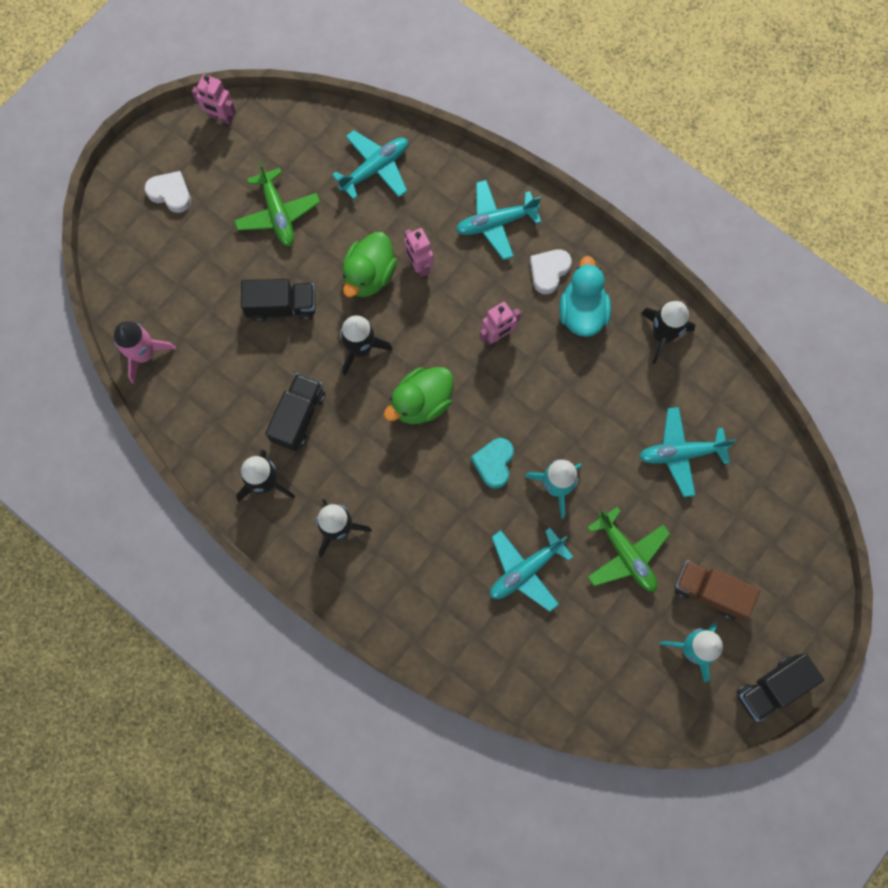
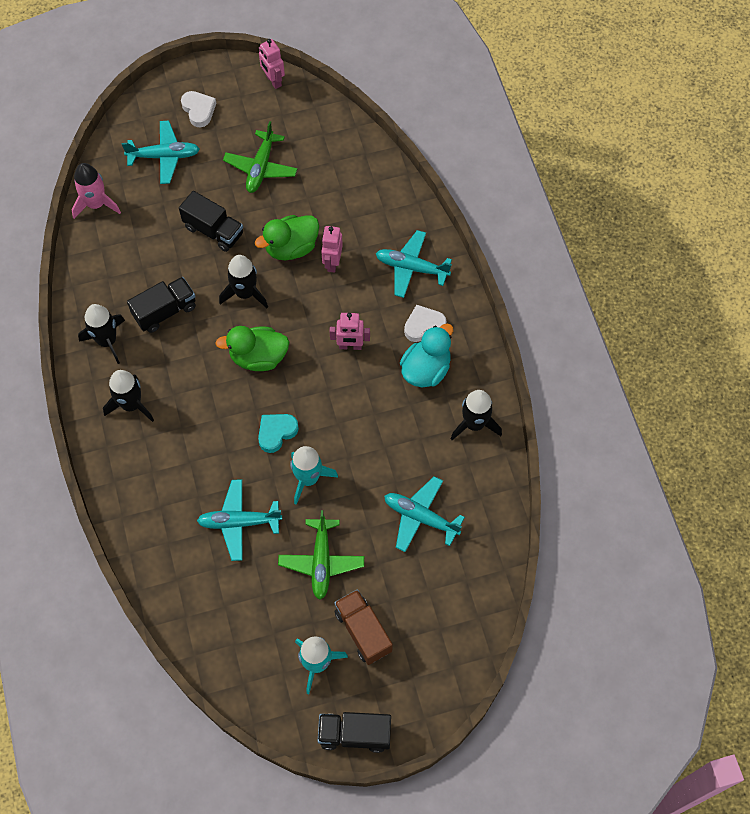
camera: 35 degrees right, 10 degrees down
(375, 169) = (353, 178): turquoise plane -> turquoise plane (164, 156)

